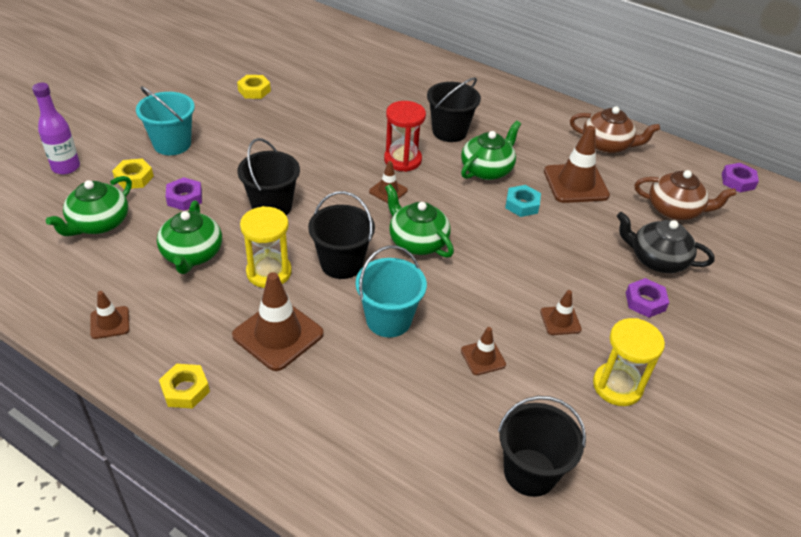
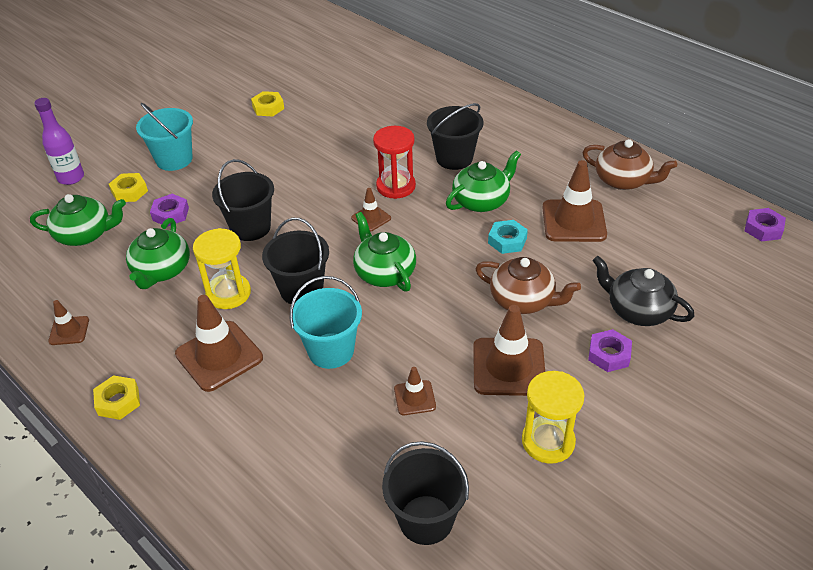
camera: 15 degrees right, 0 degrees up
(98, 223) = (85, 234): green teapot -> green teapot turned 135 degrees counterclockwise
(560, 320) = (508, 367): brown traffic cone -> brown traffic cone, size x1.91
(675, 210) = (677, 256): brown teapot -> brown teapot (523, 300)

